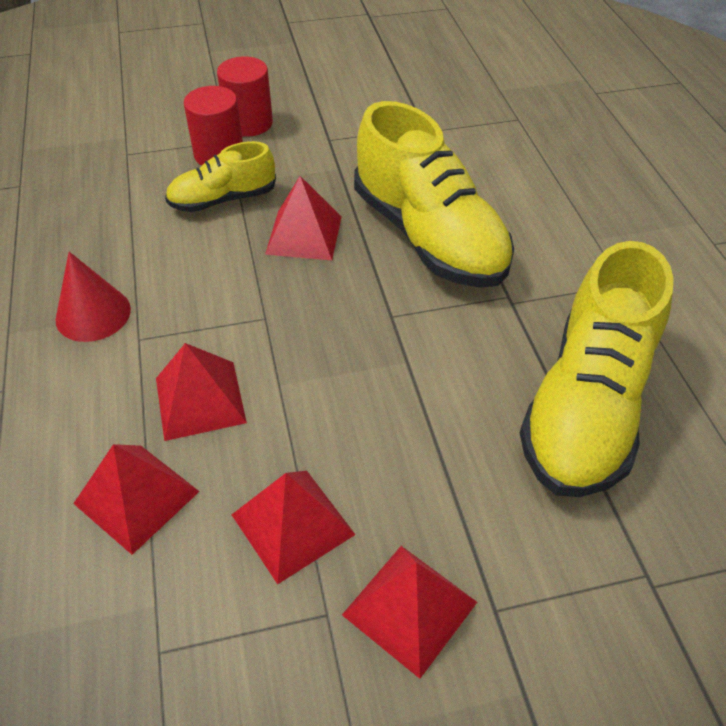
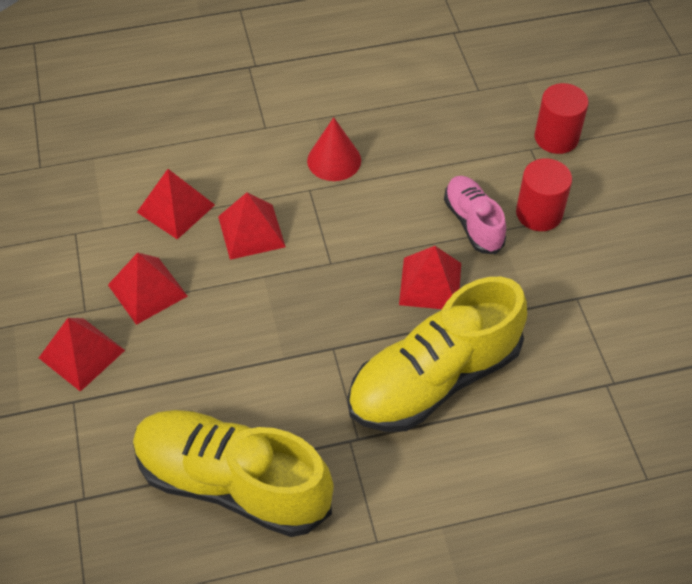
camera: 90 degrees right, 5 degrees up
(223, 200) = (473, 223): yellow shoe -> pink shoe
(249, 123) = (593, 231): red cylinder -> red cylinder (556, 138)

